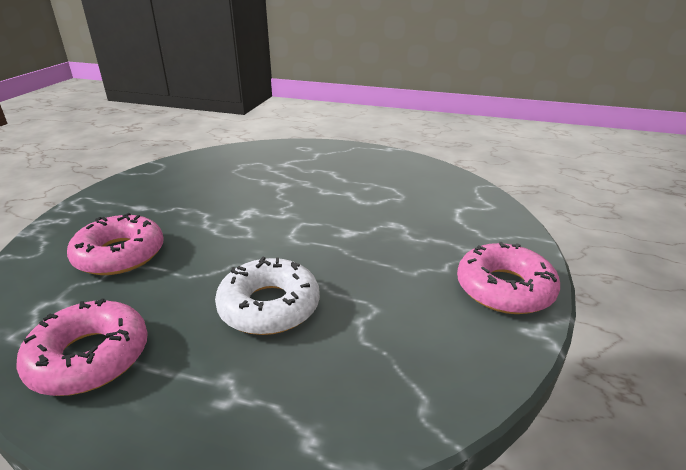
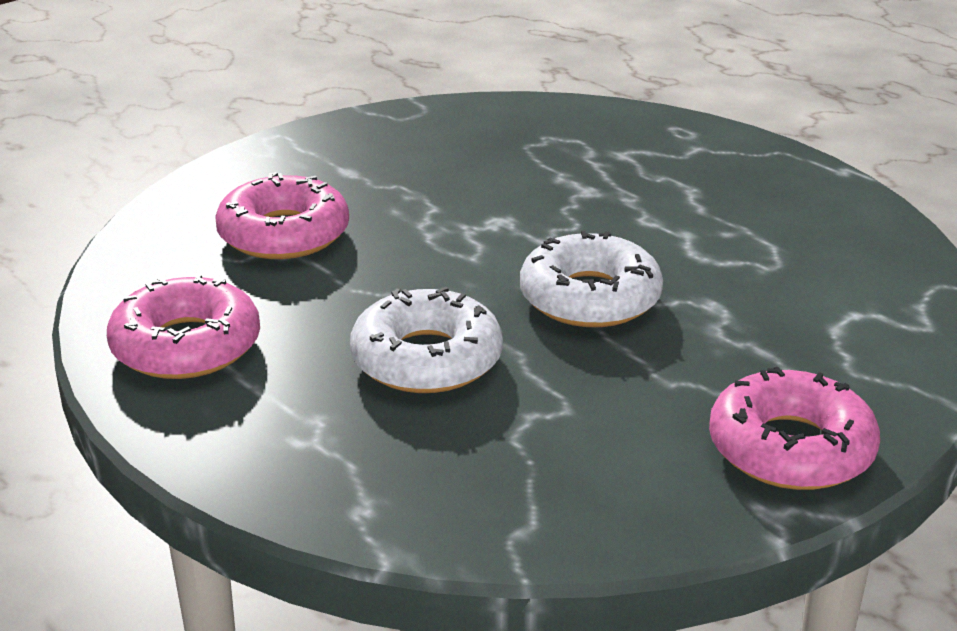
camera: 30 degrees right, 0 degrees up
(331, 239) = (590, 297): none -> white donut

